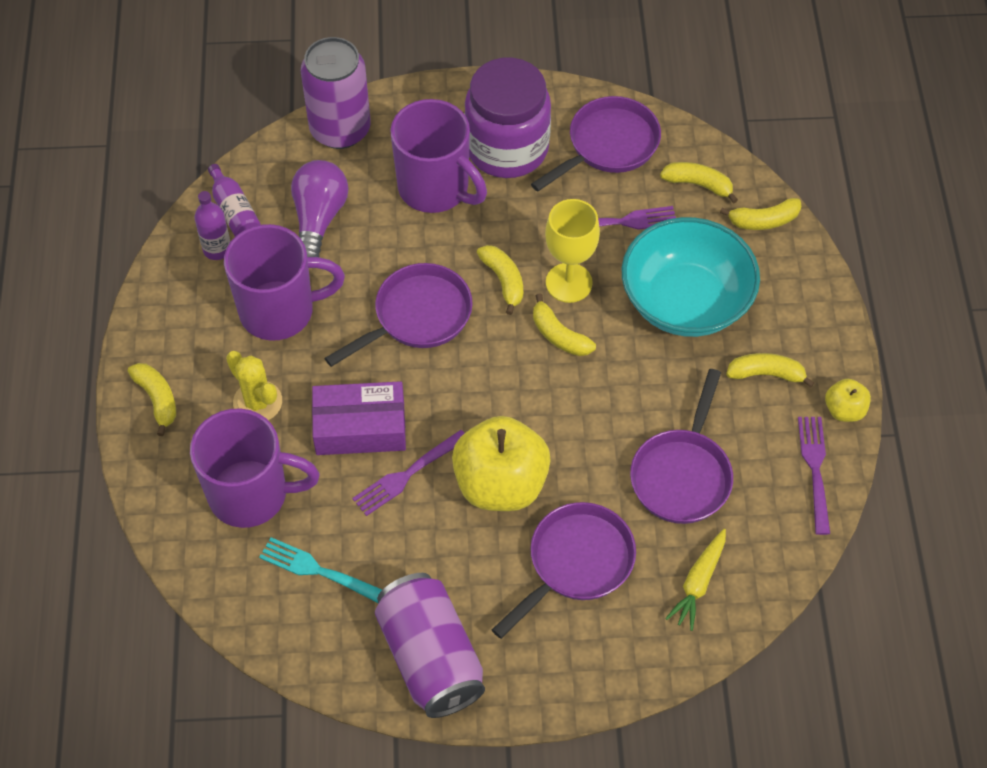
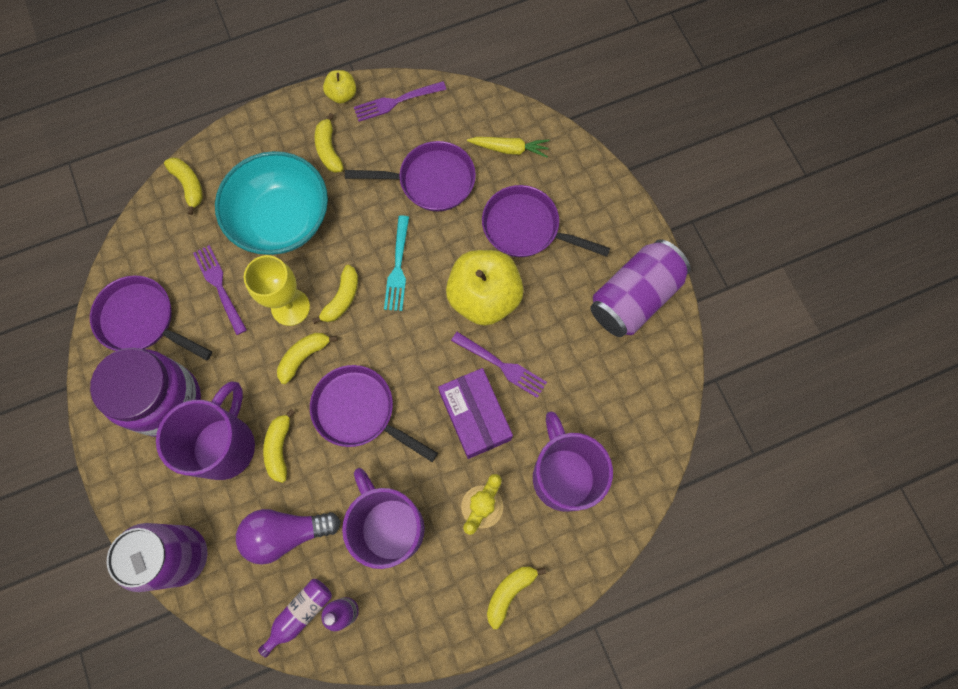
camera: 110 degrees left, 15 degrees up
(320, 571) = (603, 397): turquoise fork -> turquoise fork (398, 266)
(698, 184) = (165, 240): yellow banana -> yellow banana (279, 448)

